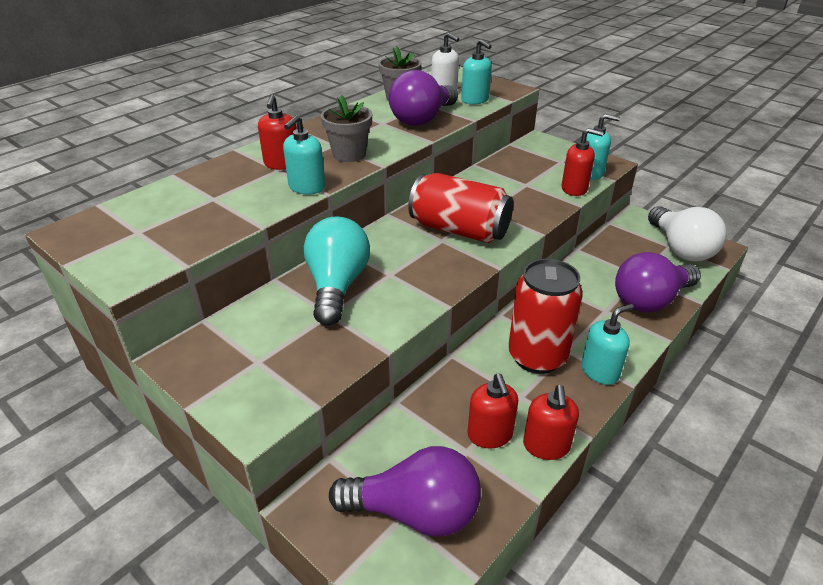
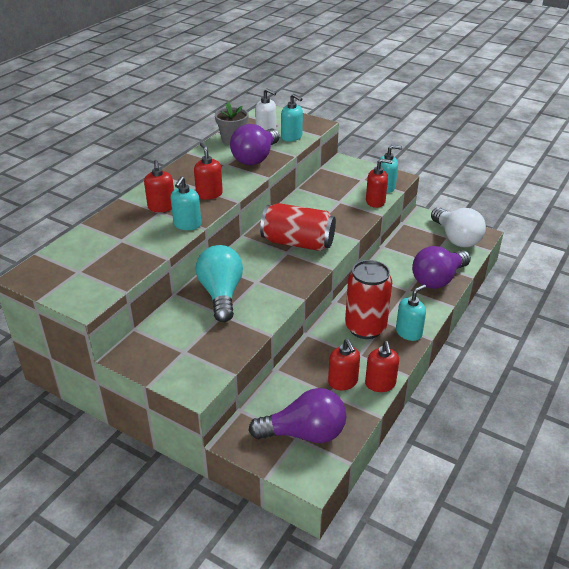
camera: 10 degrees left, 0 degrees up
(349, 154) = (209, 194): grey flower pot -> red soap dispenser

